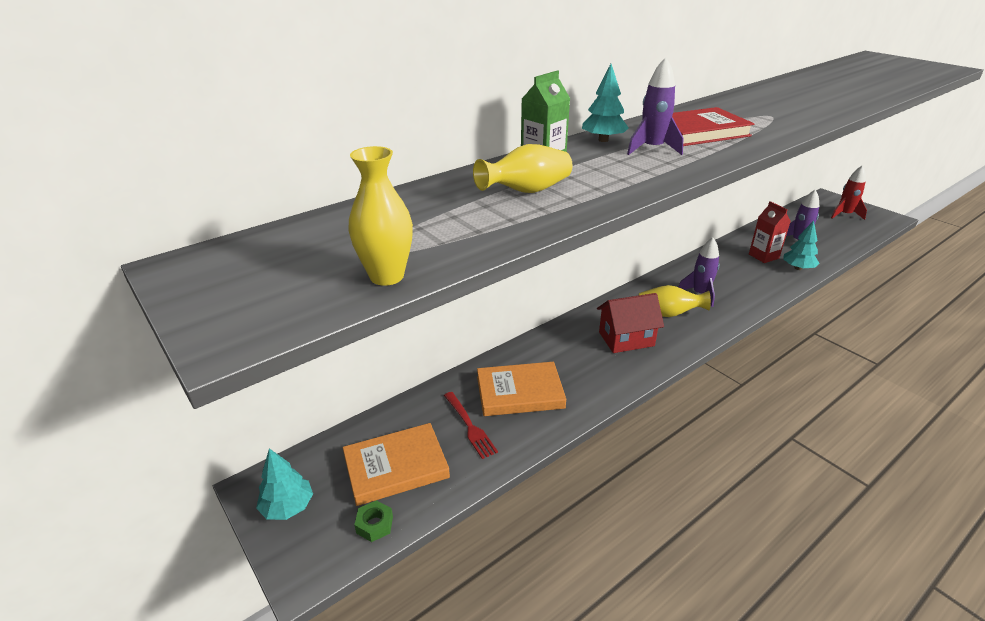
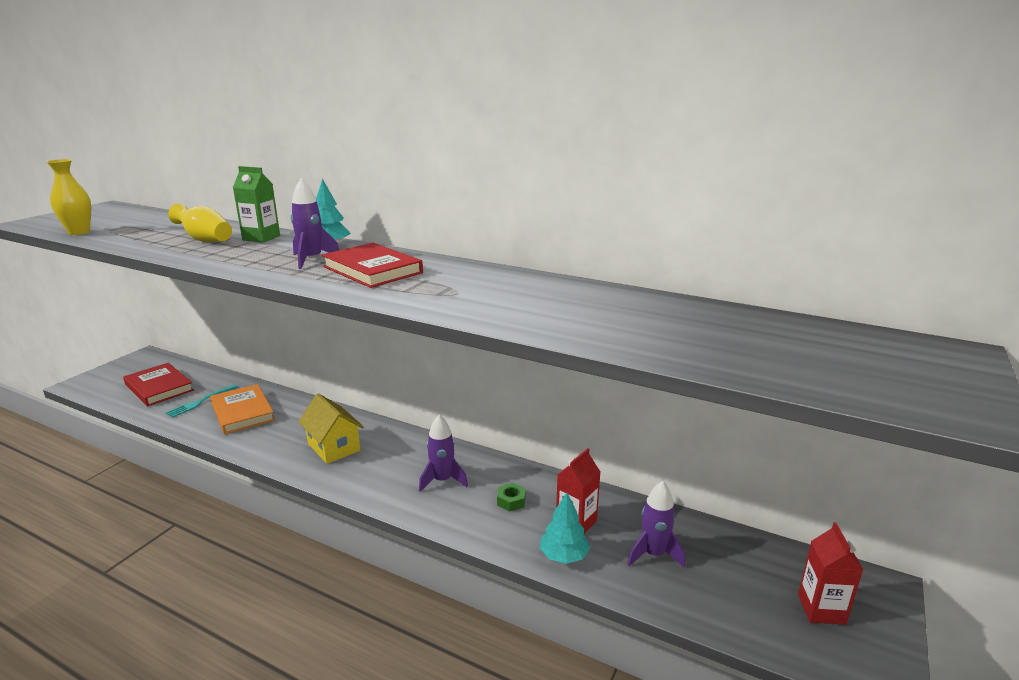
camera: 65 degrees right, 10 degrees down
(288, 507) = (127, 367): turquoise tree -> none
(374, 525) = (108, 393): green nut -> green nut (511, 501)
(396, 467) = (159, 387): orange book -> red book
(470, 426) = (200, 402): red fork -> turquoise fork
(626, 339) = (334, 447): red house -> yellow house
(668, 314) = (389, 465): yellow vase -> none
(844, 215) = (821, 609): red rocket -> red carton

